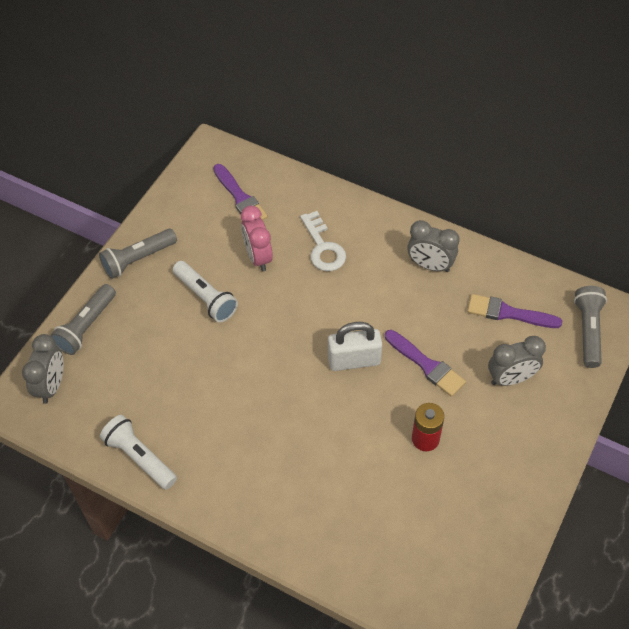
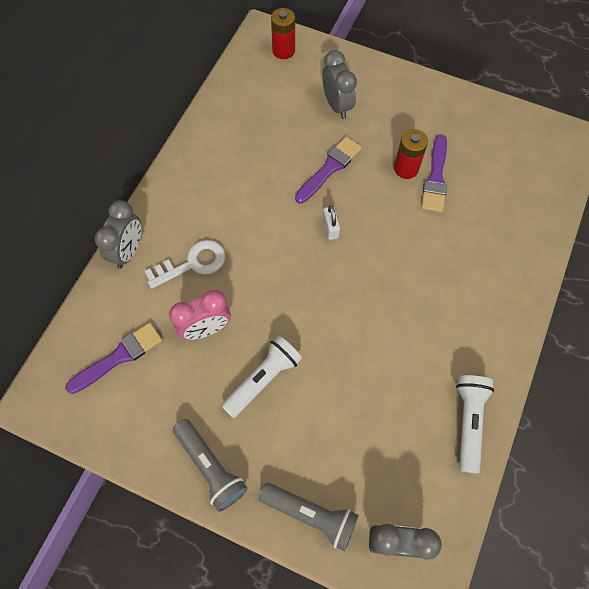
camera: 95 degrees left, 10 degrees up
(140, 457) = (468, 422): white flashlight -> white flashlight turned 150 degrees clockwise
(354, 360) = (330, 228): white padlock -> white padlock, size x0.53
(430, 265) = (215, 166): grey clock -> grey clock (128, 251)
(508, 313) = (268, 106): purple brush -> purple brush (435, 178)
(588, 331) = (283, 50): grey flashlight -> red battery

